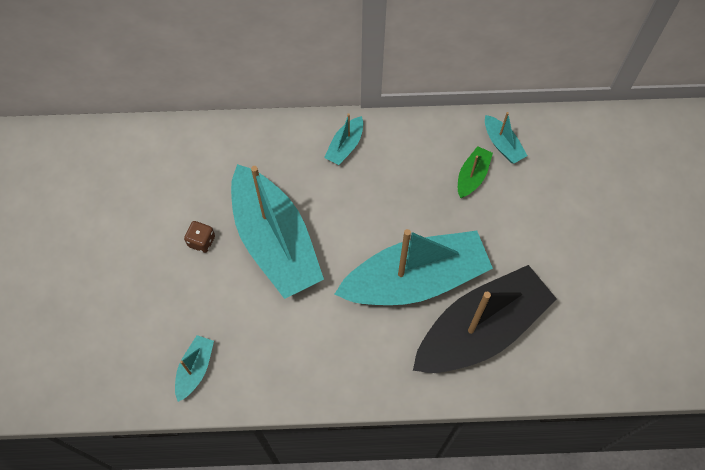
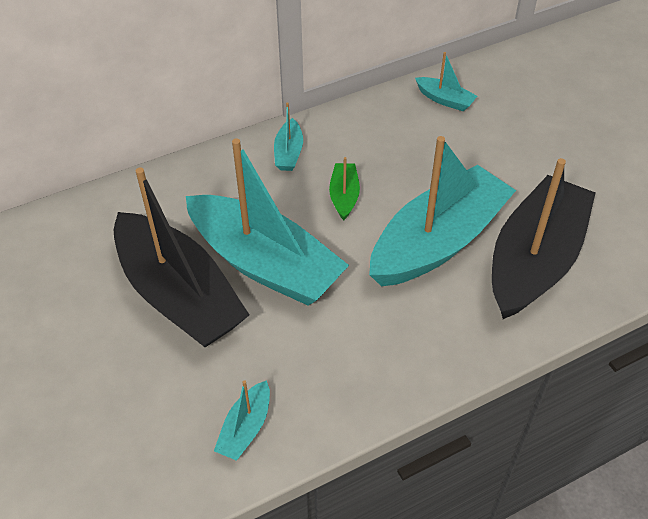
camera: 25 degrees left, 15 degrees down
(195, 369) = (245, 428): turquoise boat -> turquoise boat turned 150 degrees counterclockwise
(201, 241) = (179, 295): brown dice -> black boat
(472, 176) = (434, 134): green boat -> green boat (344, 196)

